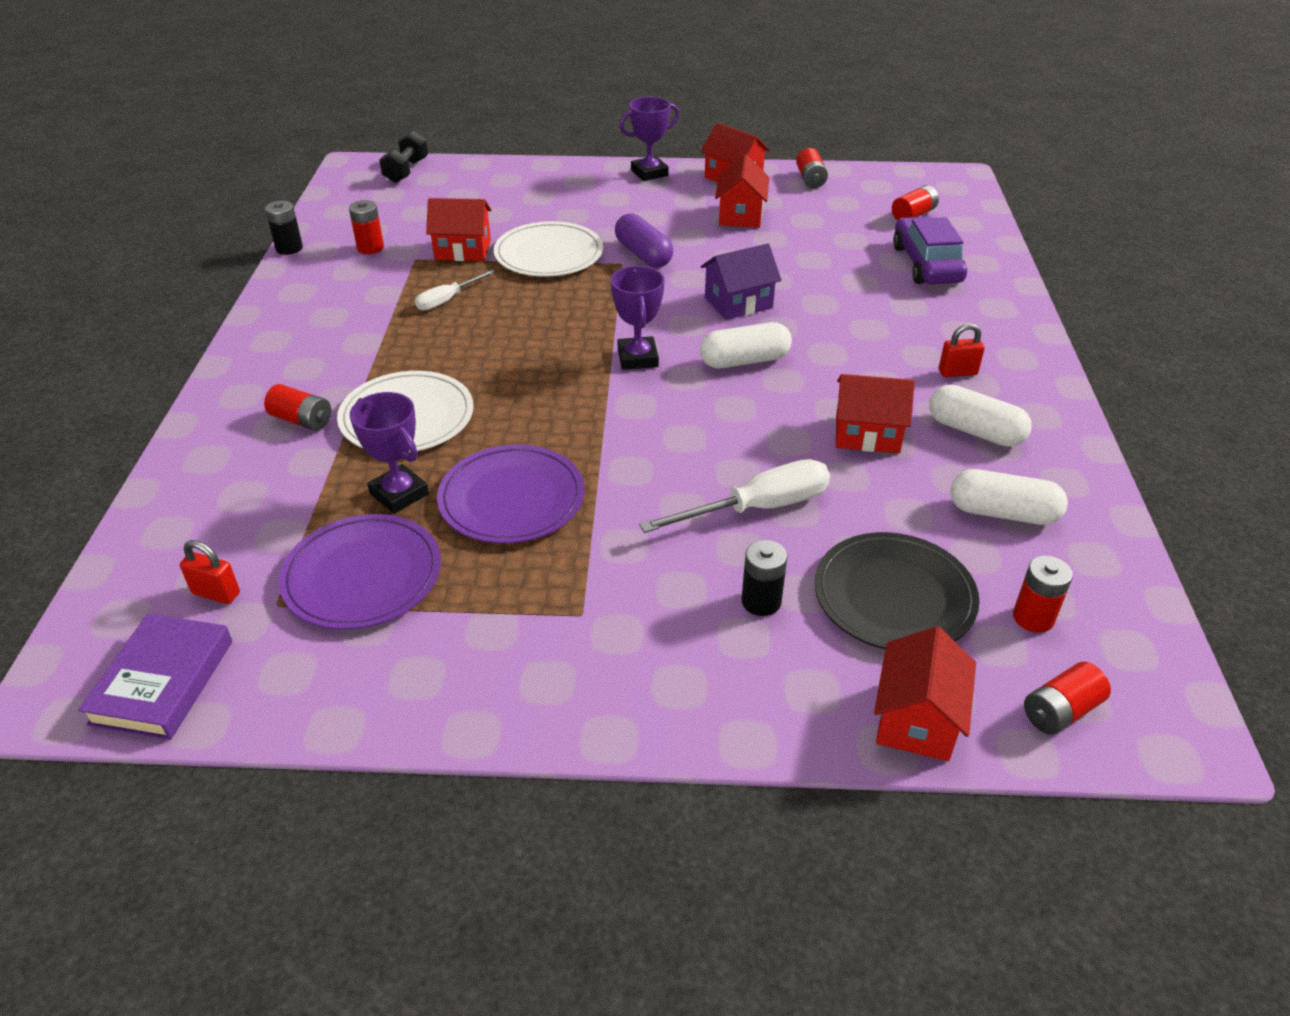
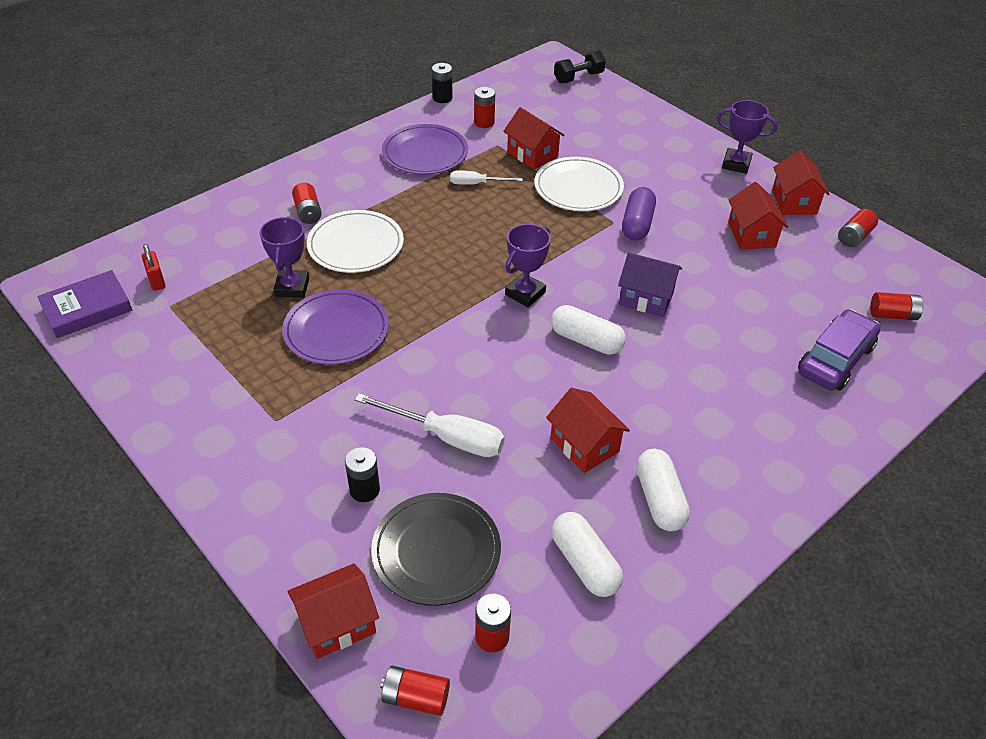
camera: 45 degrees right, 5 degrees up
(362, 575) = (219, 319): purple plate -> purple plate (425, 153)
(740, 215) = (751, 235): red house -> red house turned 60 degrees counterclockwise
(957, 372) = (718, 452): red padlock -> none

